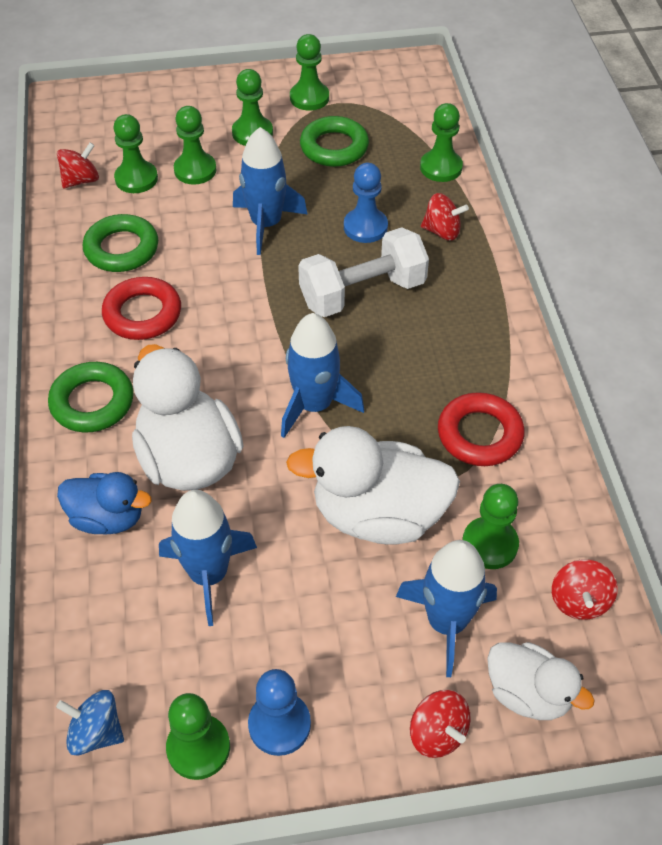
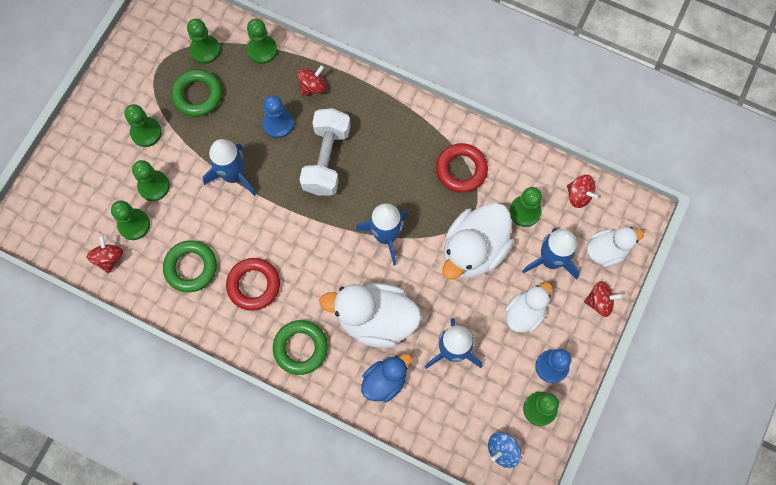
camera: 55 degrees left, 20 degrees up
(309, 98) = (140, 79): green pawn -> green pawn (205, 50)
(335, 635) = (524, 313): none -> white duck

